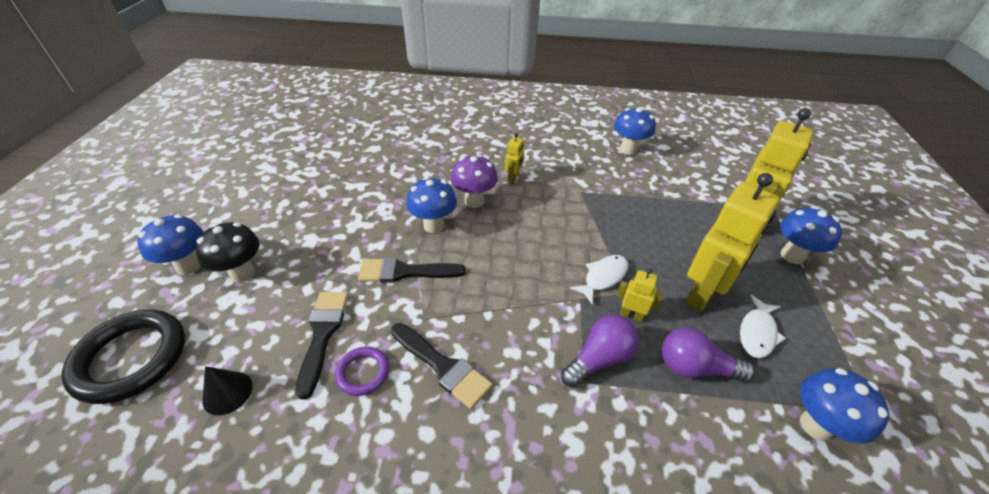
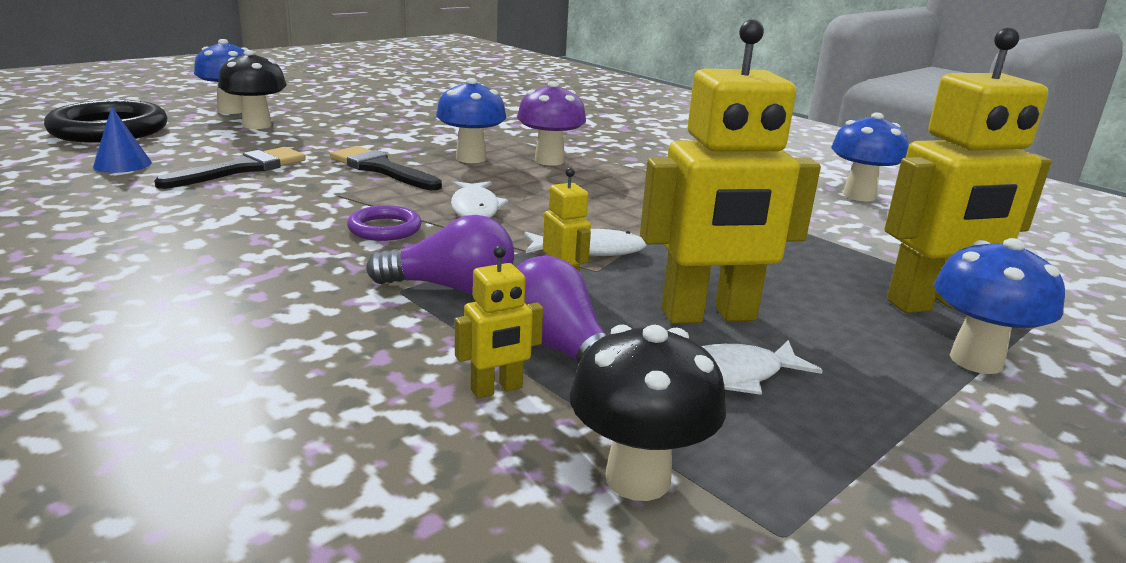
camera: 40 degrees right, 20 degrees down
(227, 392) = (122, 164): black cone -> blue cone
(363, 372) = (224, 196): purple ring -> purple ring (385, 228)
(442, 366) = (290, 221): black brush -> none
(509, 278) = (475, 209): none -> white fish
(513, 178) = (632, 163): yellow robot -> yellow robot (496, 389)
(816, 425) = (637, 478): blue mushroom -> black mushroom

